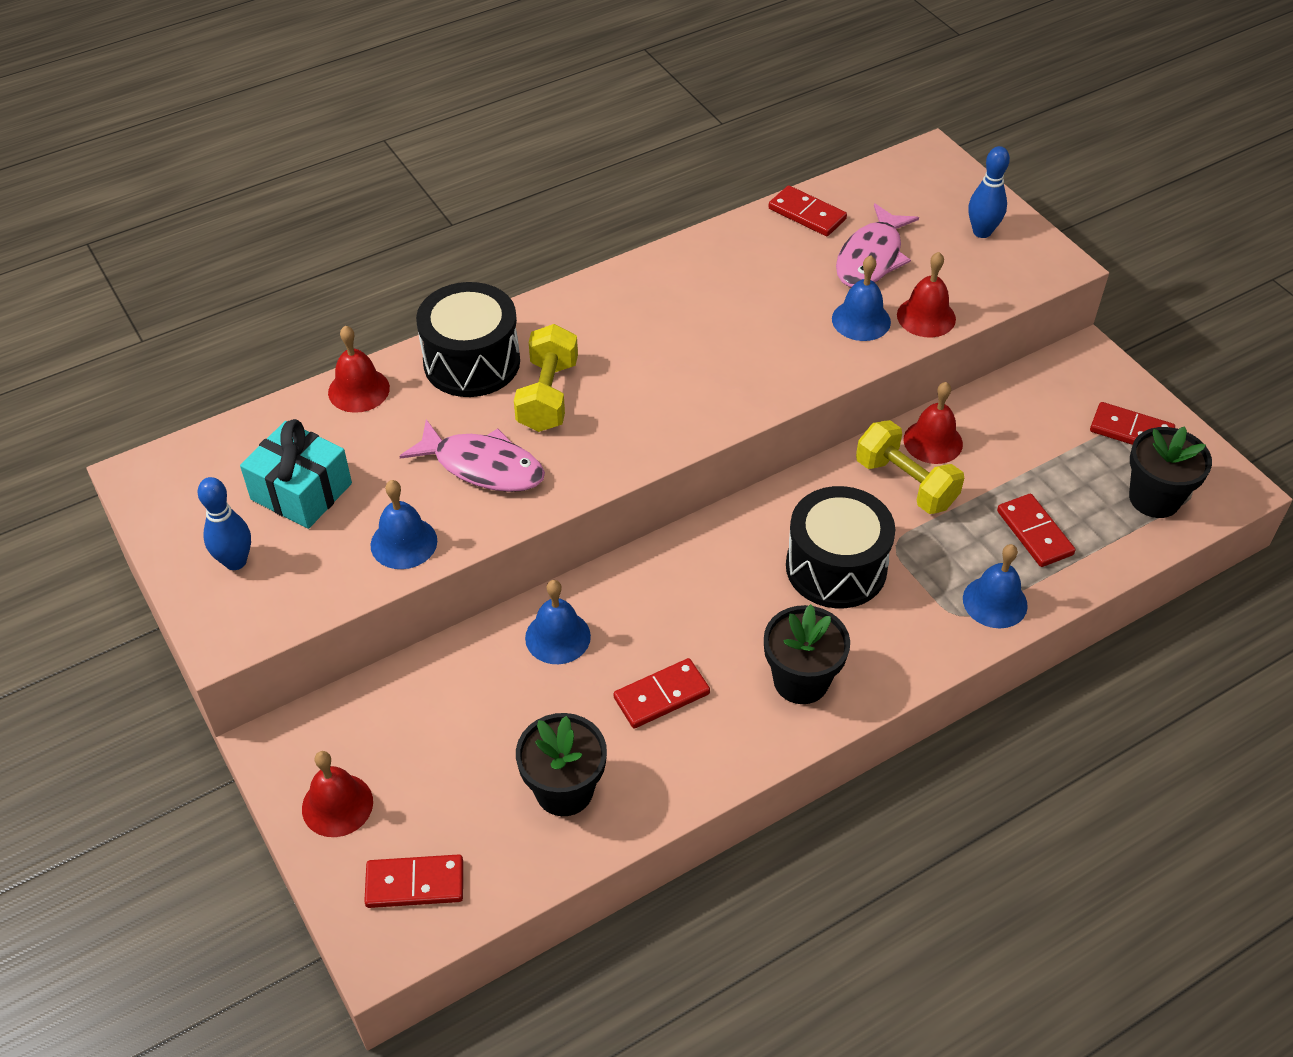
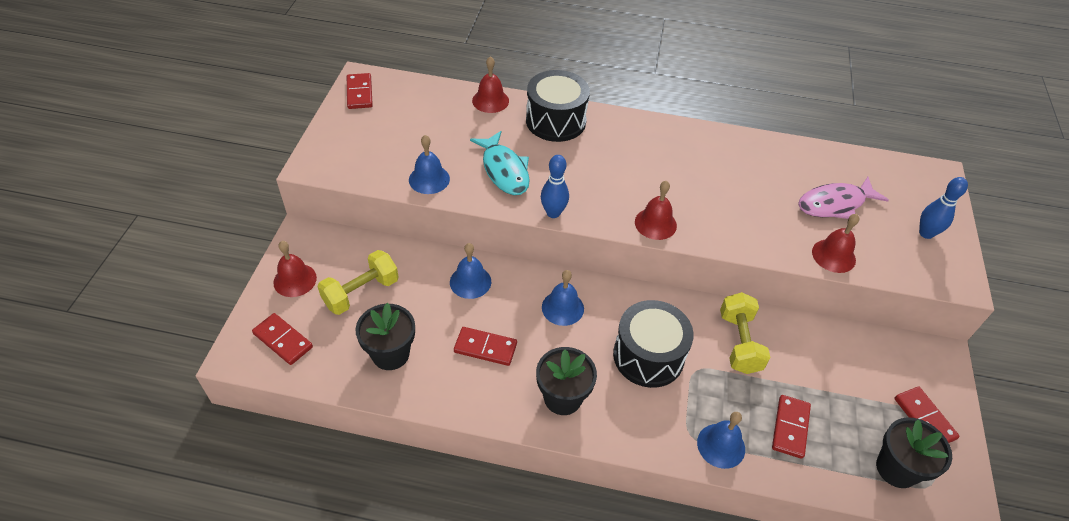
camera: 40 degrees right, 0 degrees up
(235, 561) = (353, 137): blue bowling pin -> blue bowling pin (553, 213)
(301, 491) = (414, 127): turquoise gift -> none
(483, 466) = (504, 170): pink fish -> turquoise fish
(547, 396) = (573, 159): yellow dumbbell -> yellow dumbbell (361, 292)
(807, 214) = (821, 159): red domino -> red domino (359, 93)
(861, 320) = (790, 232): blue bell -> blue bell (562, 308)
(933, 441) = (782, 333): red bell -> red bell (655, 223)

